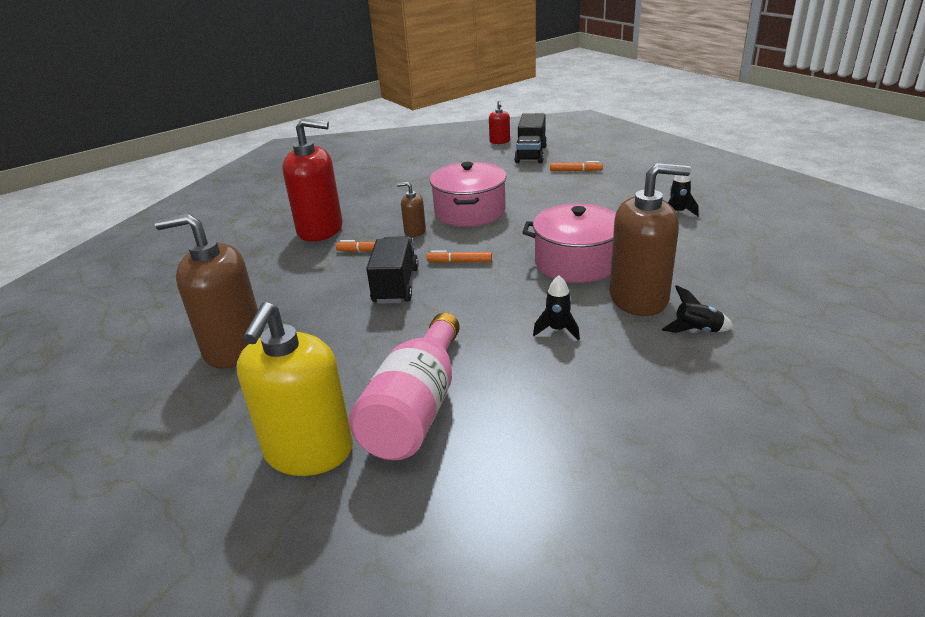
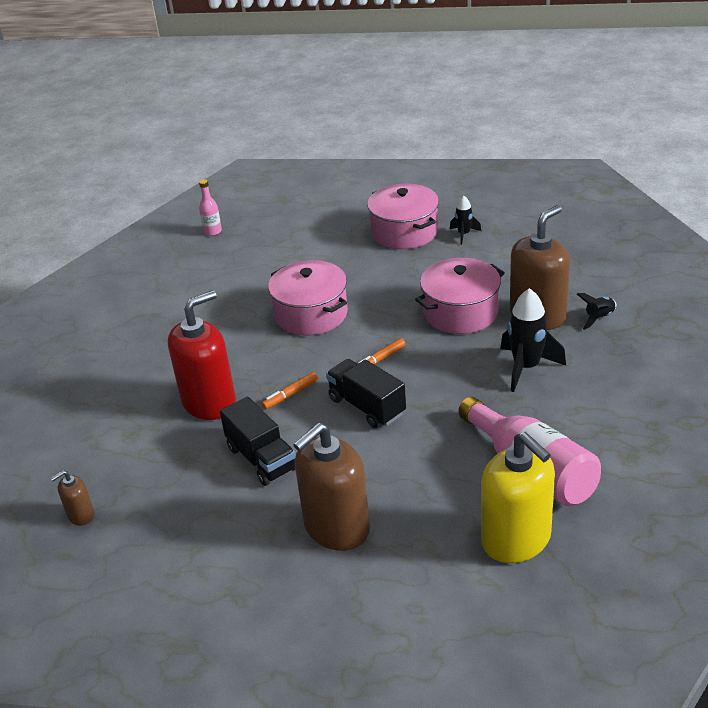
camera: 45 degrees left, 5 degrees up
(415, 231) = (298, 356): brown soap dispenser -> brown soap dispenser (81, 515)
(499, 141) = (212, 231): red soap dispenser -> pink bottle
(531, 154) = (266, 233): black truck -> black truck (261, 458)
(557, 330) = (526, 367): black rocket -> black rocket, size x1.81
(575, 171) = (332, 232): orange marker -> none
(630, 192) = (404, 232): none -> pink pot

